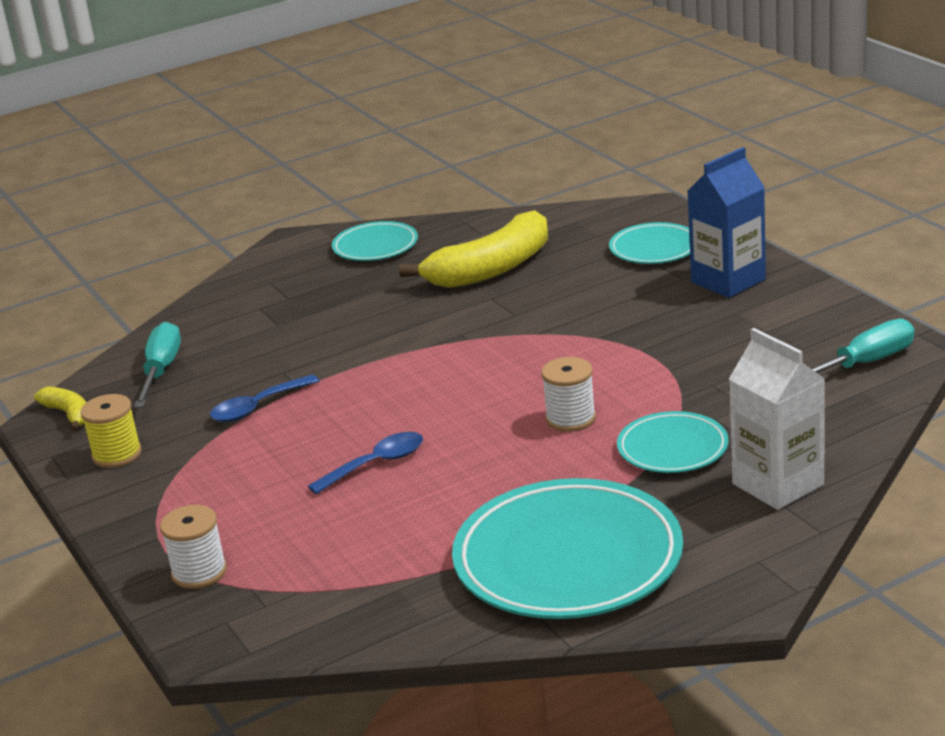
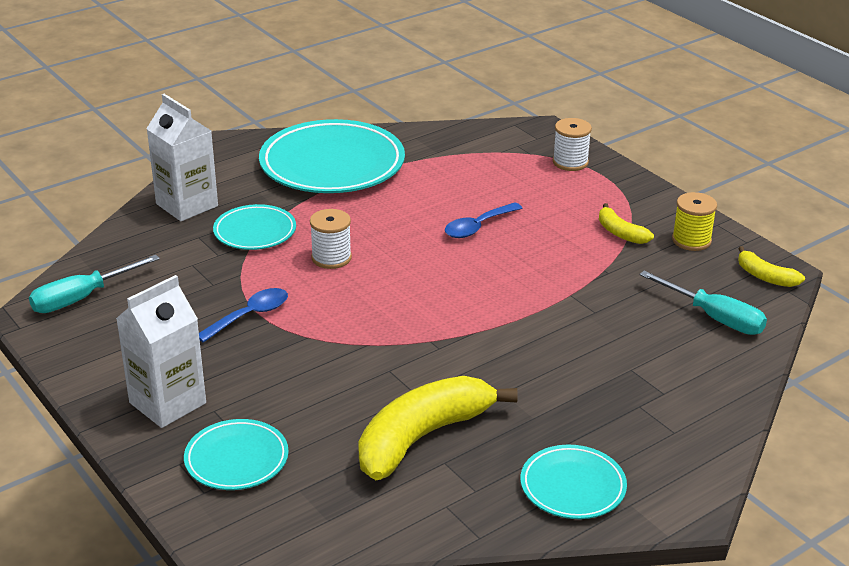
camera: 170 degrees right, 5 degrees up
(161, 371) = (714, 317): turquoise screwdriver -> turquoise screwdriver turned 45 degrees counterclockwise
(197, 461) = (620, 233): none -> yellow banana
(258, 407) = (598, 277): blue spoon -> blue spoon (249, 316)
(728, 281) = (167, 403): blue carton -> white carton

